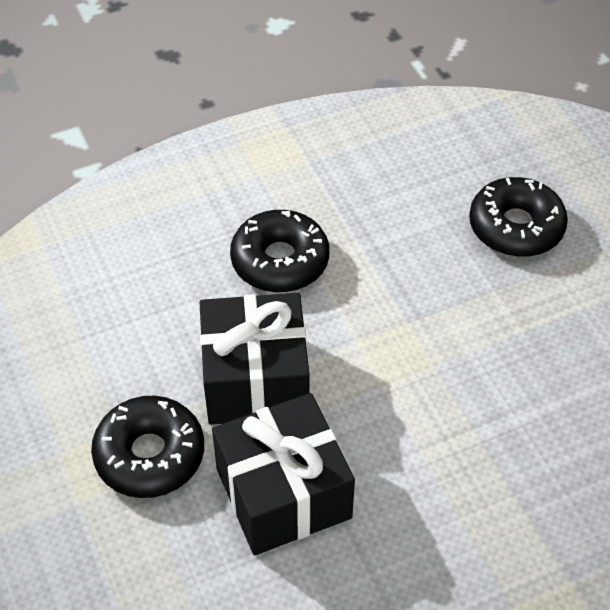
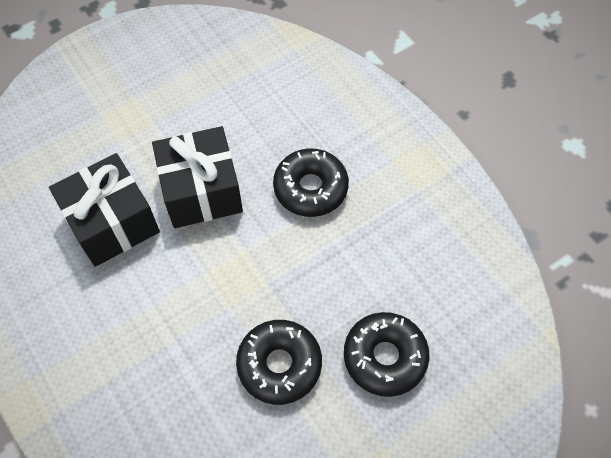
camera: 80 degrees right, 10 degrees up
(150, 455) = (136, 143): black donut -> black donut (279, 365)

